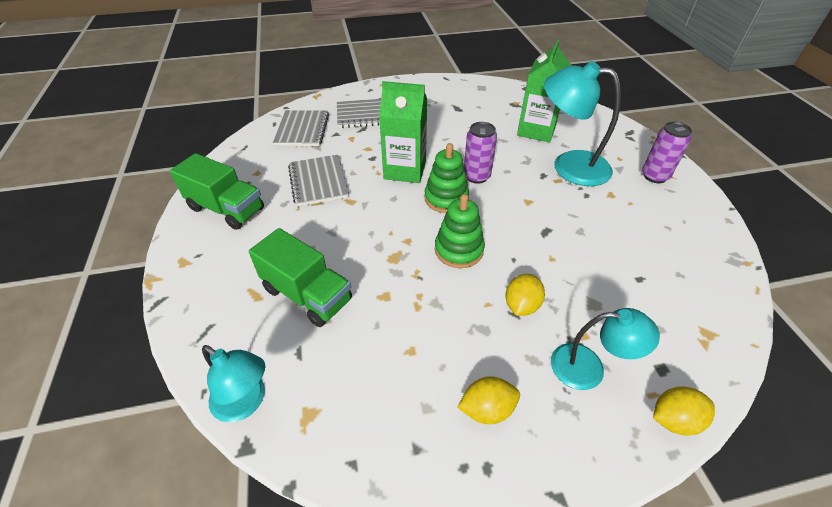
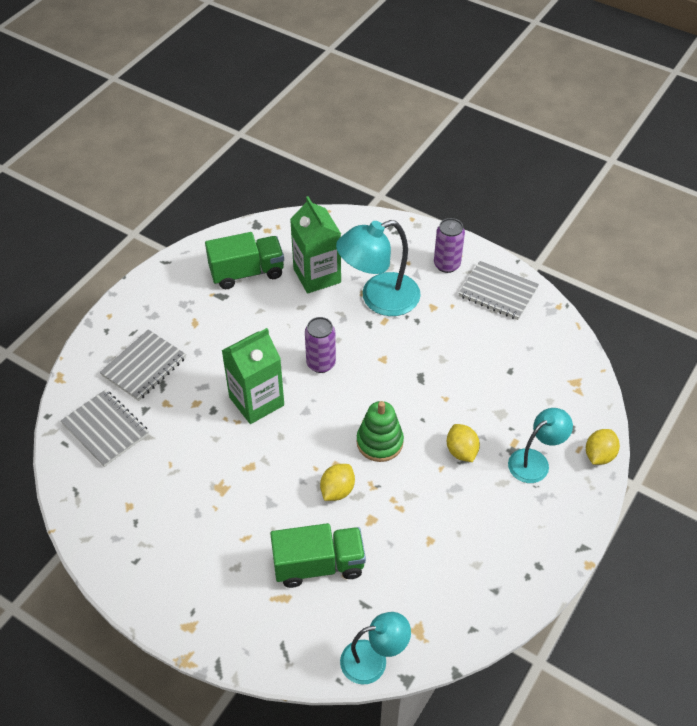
camera: 45 degrees left, 5 degrees up
(226, 209) = (155, 558): green truck -> green truck (247, 272)
(318, 182) = (198, 470): grey notebook -> grey notebook (498, 292)
(446, 198) = (321, 404): green stacking toy -> none
(487, 409) = (507, 535): yellow lemon -> yellow lemon (337, 490)

